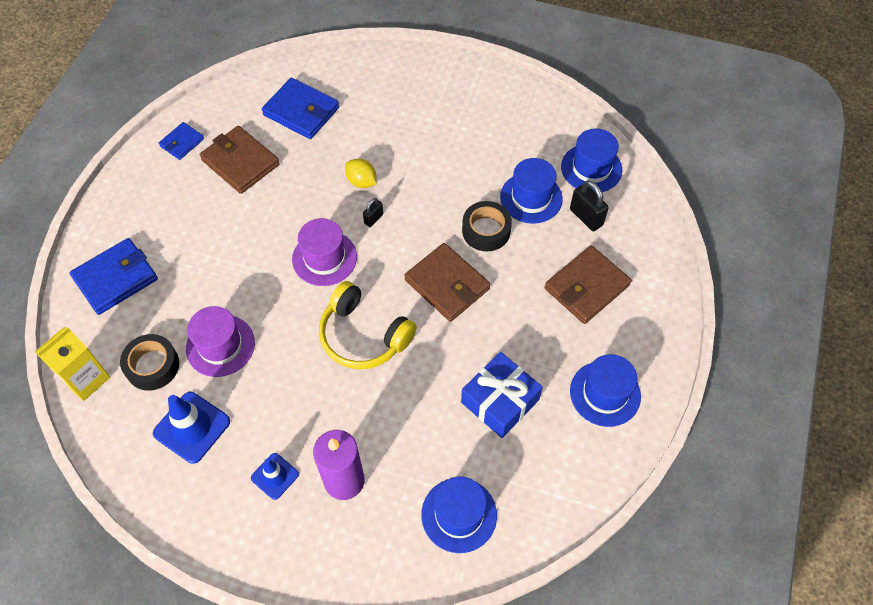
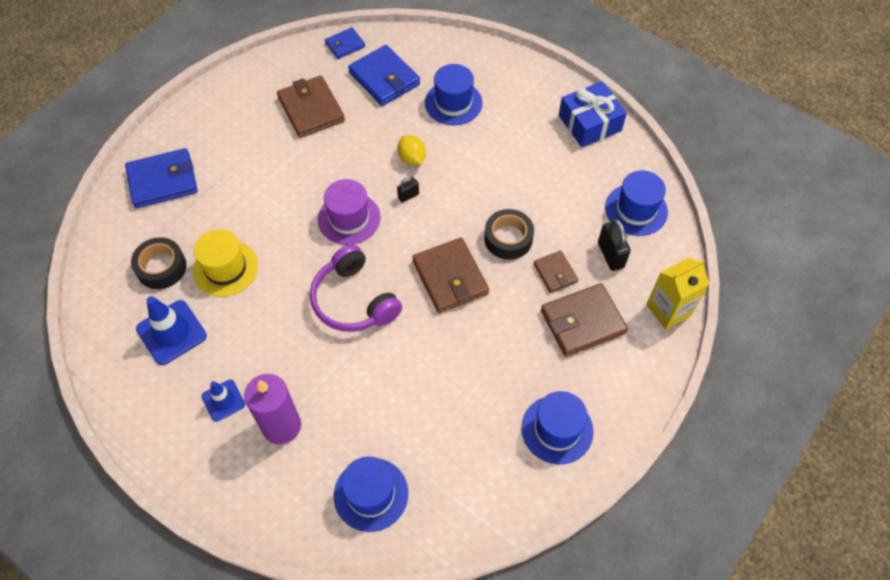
camera: 20 degrees right, 0 degrees up
(86, 379) = (102, 261): yellow carton -> yellow carton (668, 310)
(182, 142) = (268, 77): blue wallet -> blue wallet (345, 45)
(220, 345) = (225, 268): purple hat -> yellow hat
(363, 336) = (353, 300): yellow headphones -> purple headphones
(500, 401) = (453, 402): blue gift -> blue gift (589, 123)
(531, 198) = (564, 220): blue hat -> blue hat (453, 103)
(543, 249) = (555, 273): none -> brown wallet

